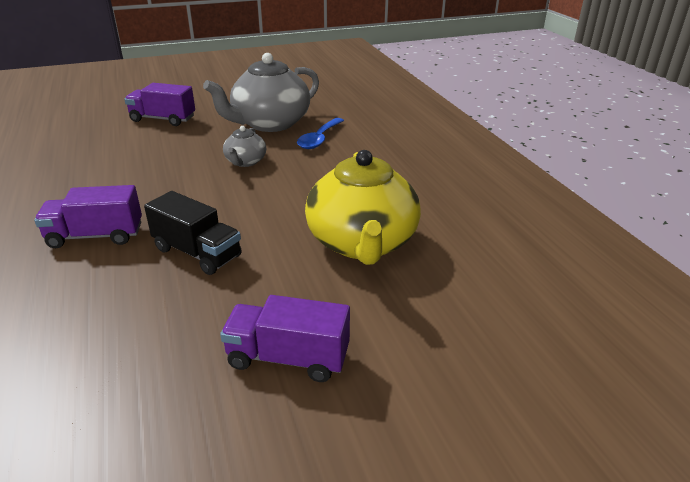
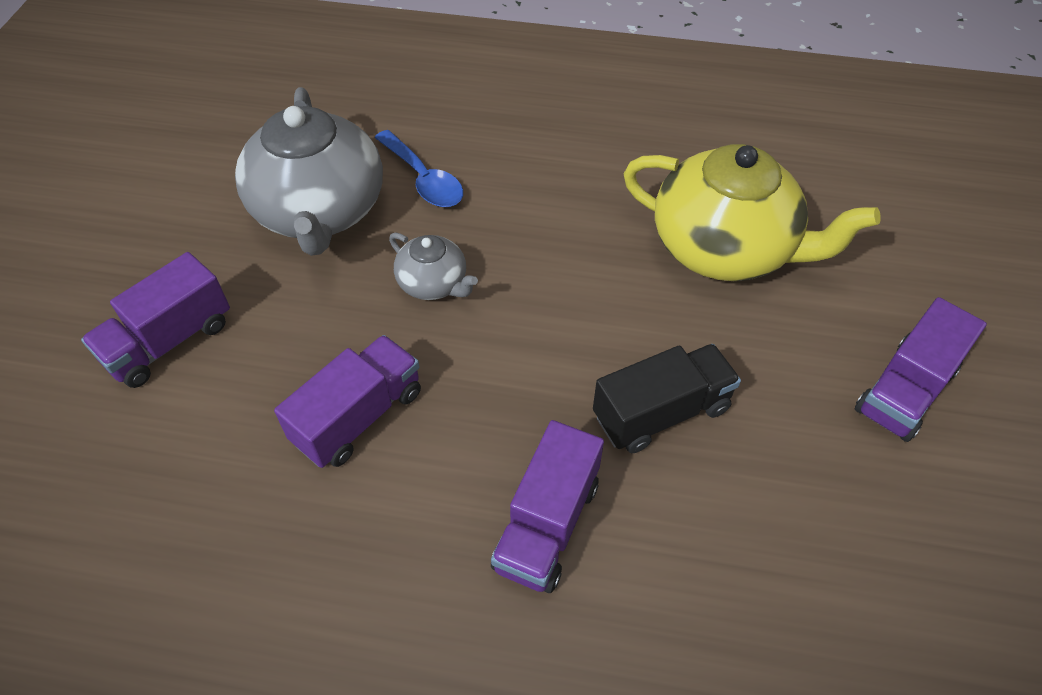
camera: 60 degrees left, 20 degrees up
(143, 169) = (358, 417): none -> purple truck

